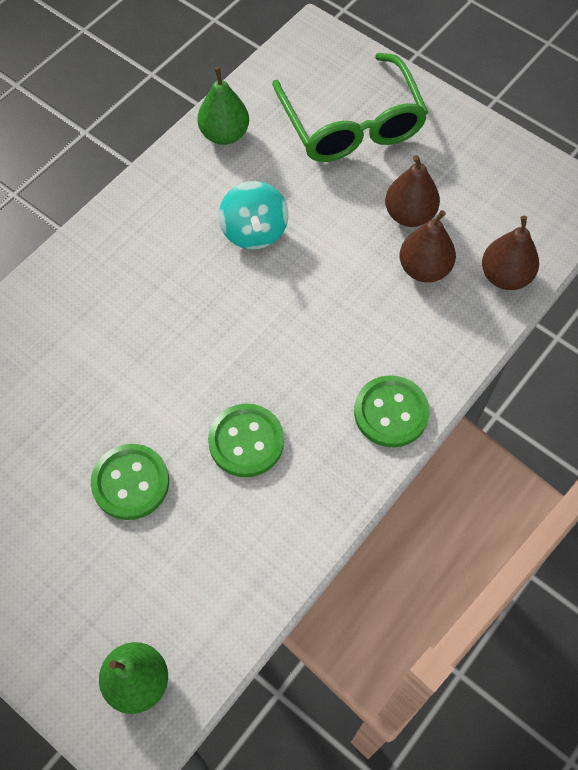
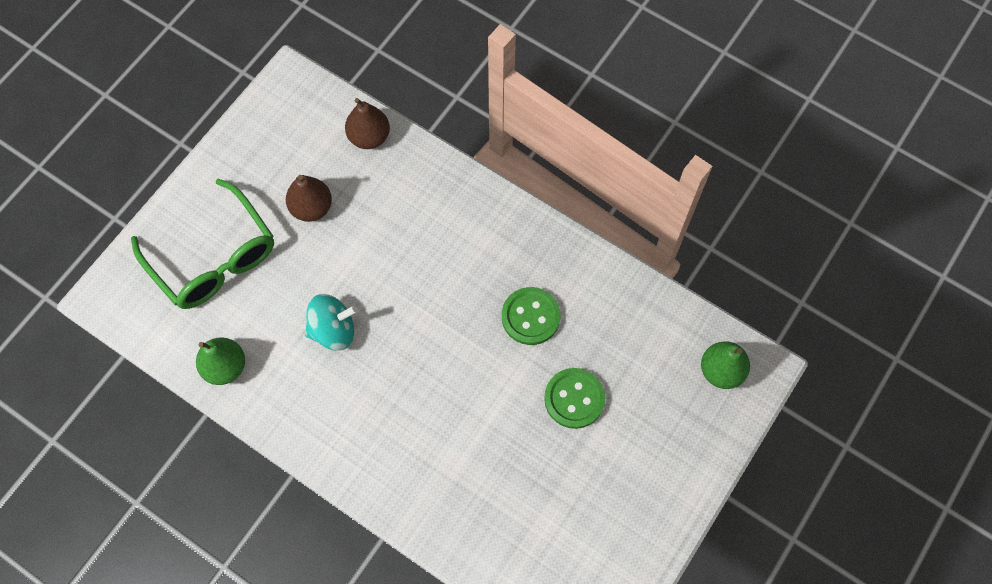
camera: 95 degrees left, 5 degrees up
(352, 124) = (213, 258): green glasses -> green glasses turned 75 degrees clockwise
(391, 412) = (496, 215): green button -> none
(424, 269) = (365, 195): brown pear -> none

